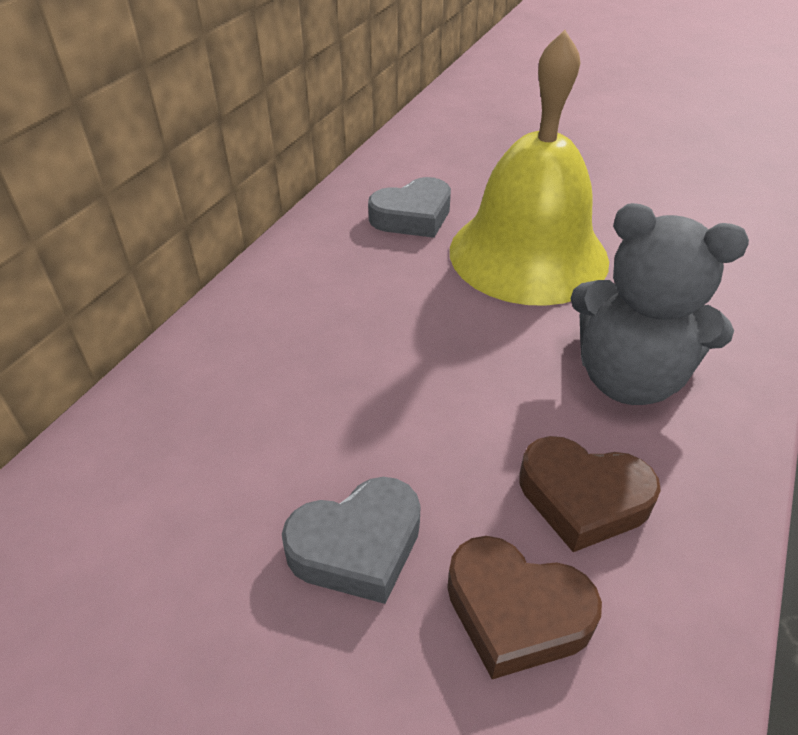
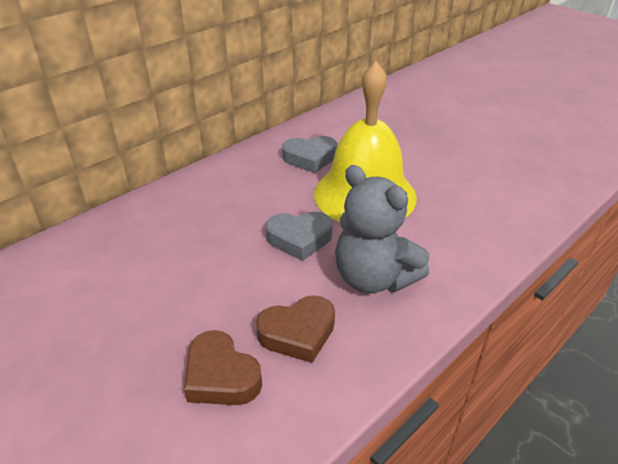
camera: 20 degrees right, 5 degrees down
(357, 546) = (163, 321): grey heart -> grey heart (299, 239)
(582, 498) = (298, 333): brown heart -> brown heart turned 60 degrees counterclockwise

